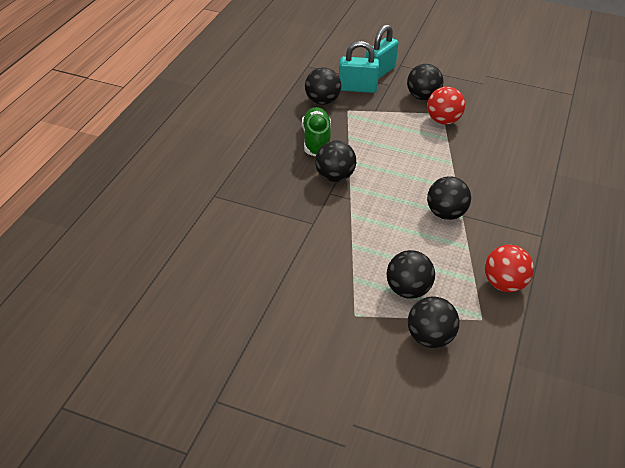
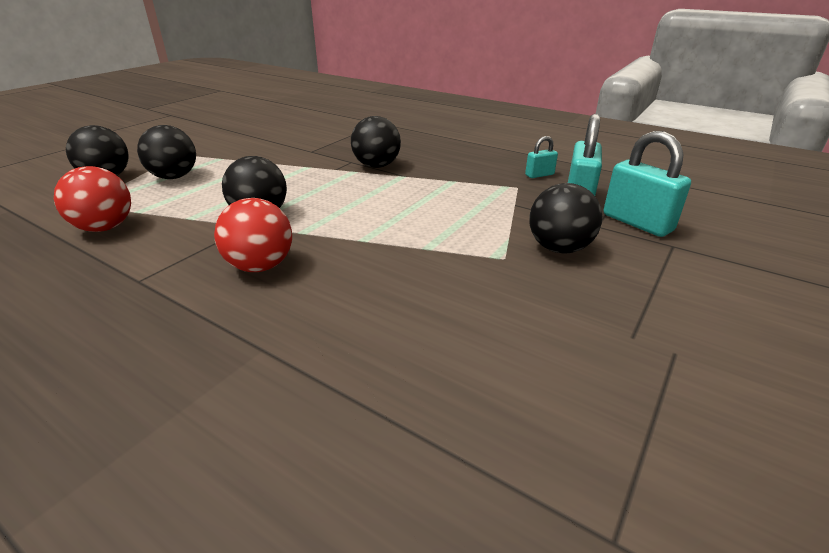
camera: 105 degrees right, 10 degrees down
(316, 140) = (450, 164): green shoe -> none
(322, 101) = (539, 175): black ball -> turquoise padlock
(443, 121) = (480, 254): red ball -> red ball (260, 266)

